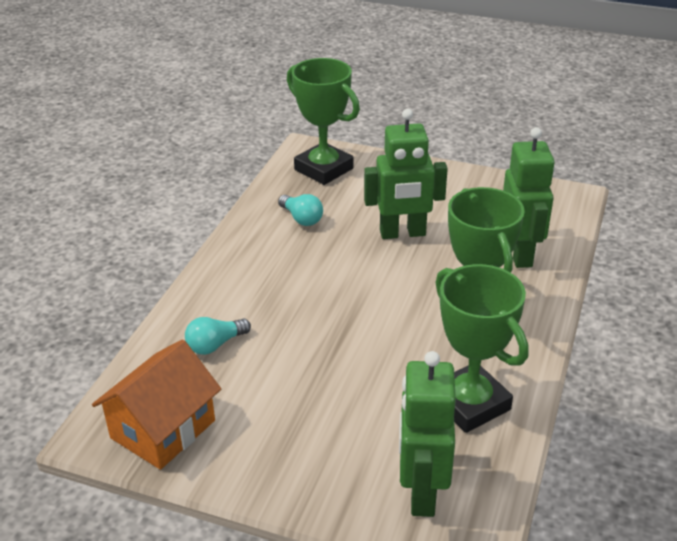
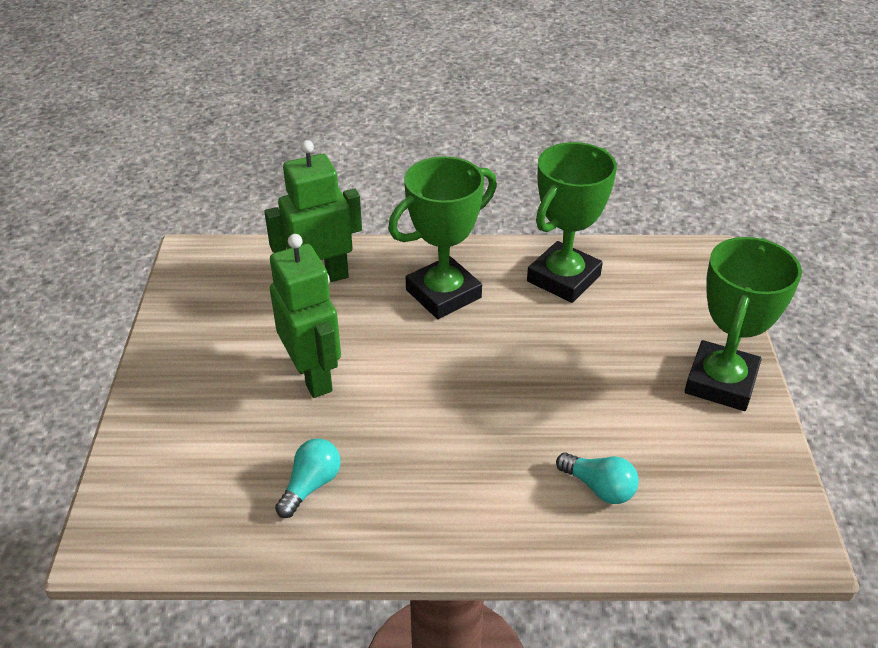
camera: 110 degrees left, 5 degrees up
(163, 429) = (744, 484): orange house -> none
(324, 169) = (169, 498): green trophy -> green trophy (720, 382)
(421, 492) = (679, 288): green robot -> none

